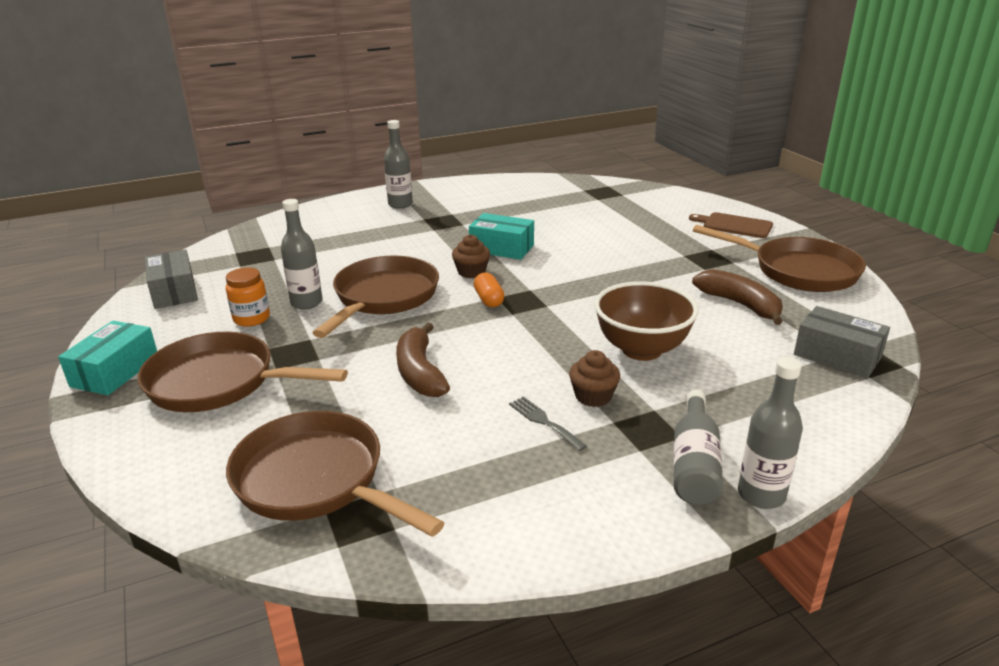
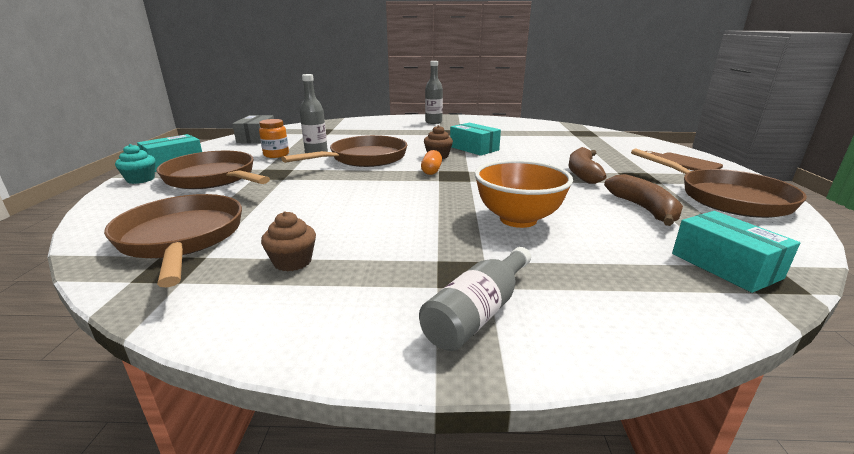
camera: 25 degrees right, 5 degrees down
(109, 413) = (140, 179): none -> turquoise cupcake
(419, 372) = (333, 197): brown banana -> brown banana (583, 173)
(544, 422) = (380, 245): grey fork -> none
(593, 396) = (441, 239): brown cupcake -> brown cupcake (292, 261)
(641, 349) = (518, 219): brown bowl -> orange bowl
(761, 495) = (523, 364): grey bottle -> none
(837, 356) = (725, 266): grey box -> turquoise box

